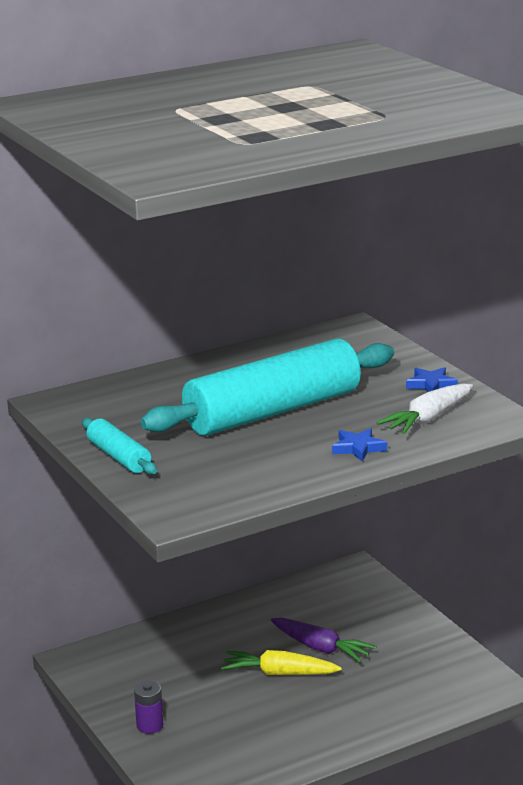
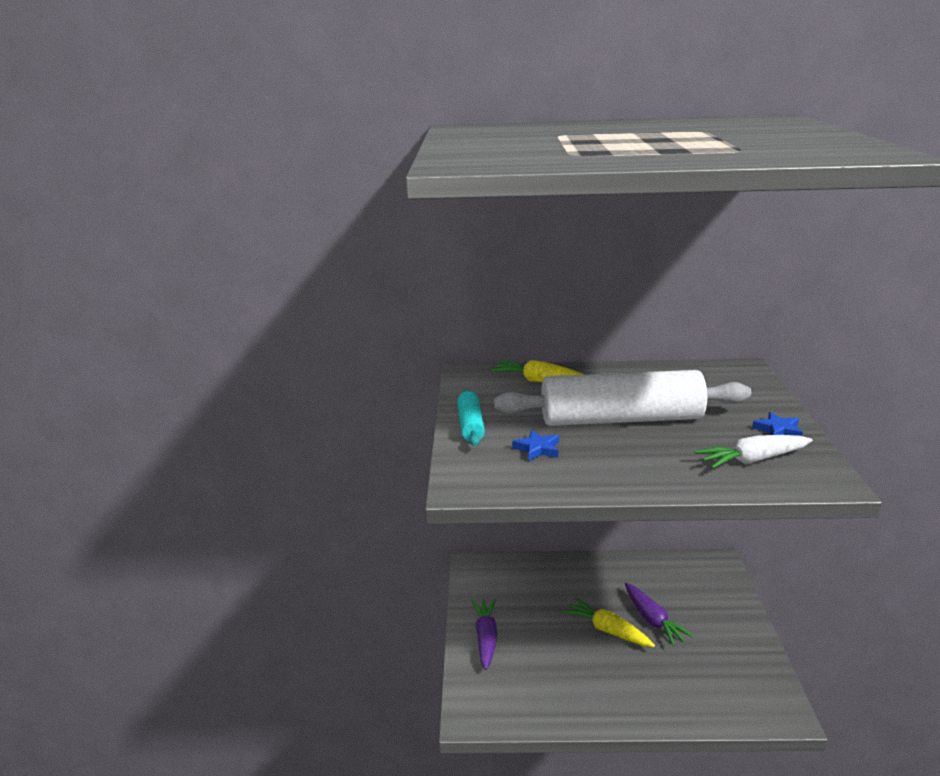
camera: 30 degrees right, 0 degrees up
(146, 391) = (539, 381): none -> yellow carrot
(150, 725) = (486, 638): purple battery -> purple carrot
(272, 411) = (621, 419): turquoise rolling pin -> white rolling pin
(358, 448) = (667, 470): blue star -> blue star (537, 449)

